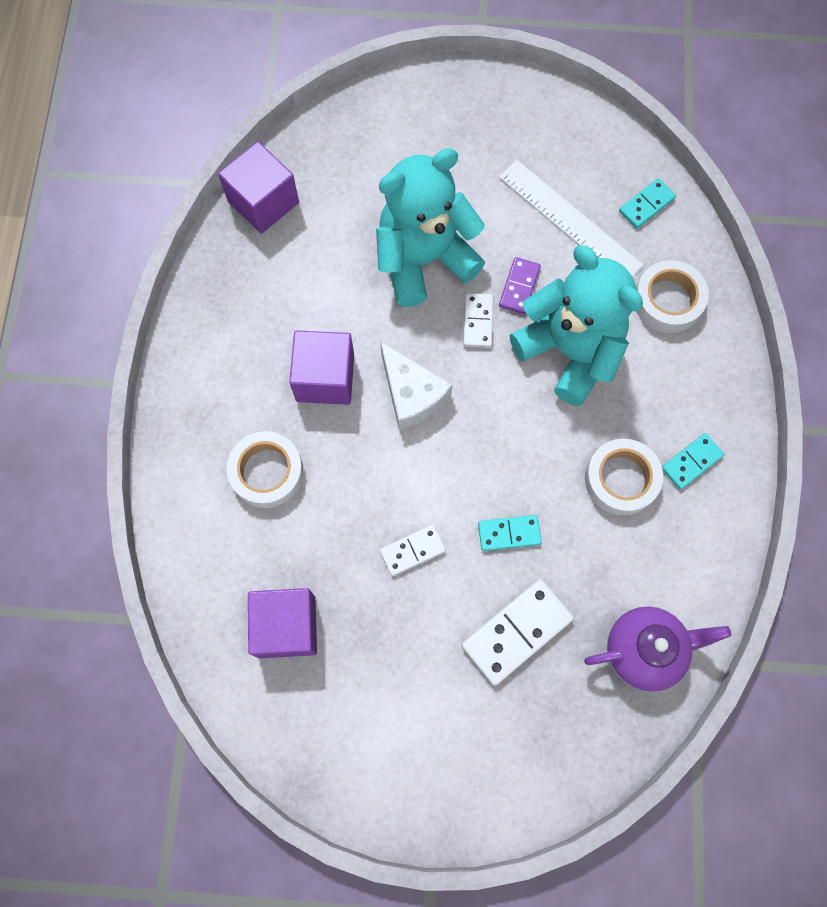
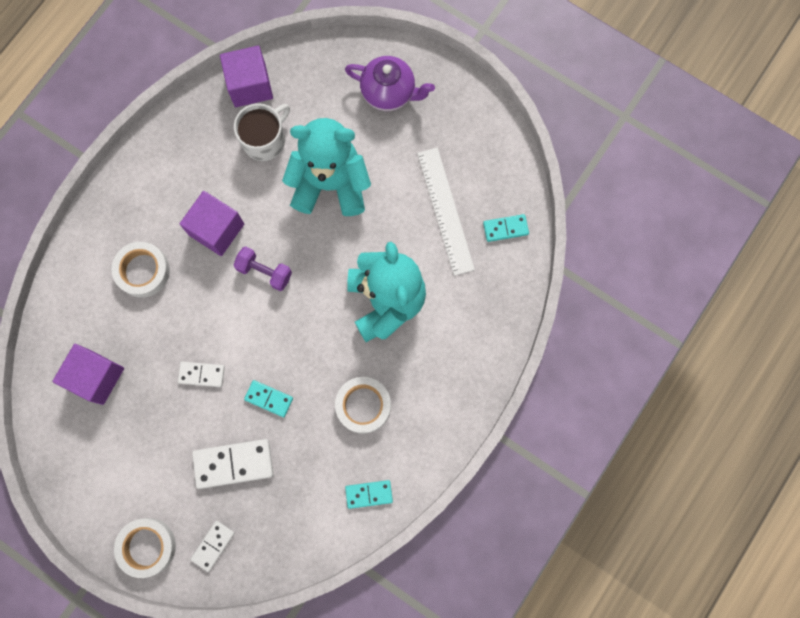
camera: 30 degrees right, 5 degrees up
(318, 252) = (265, 140): none -> white mug
(411, 394) = (264, 272): white cheese -> purple dumbbell
(478, 321) = (338, 247): white domino -> white domino (213, 545)
(519, 287) = (381, 238): purple domino -> none
(644, 650) = (305, 522): purple teapot -> purple teapot (389, 93)
(668, 300) = (475, 303): white tape -> white tape (147, 547)
(691, 462) = (417, 421): turquoise domino -> turquoise domino (369, 494)

